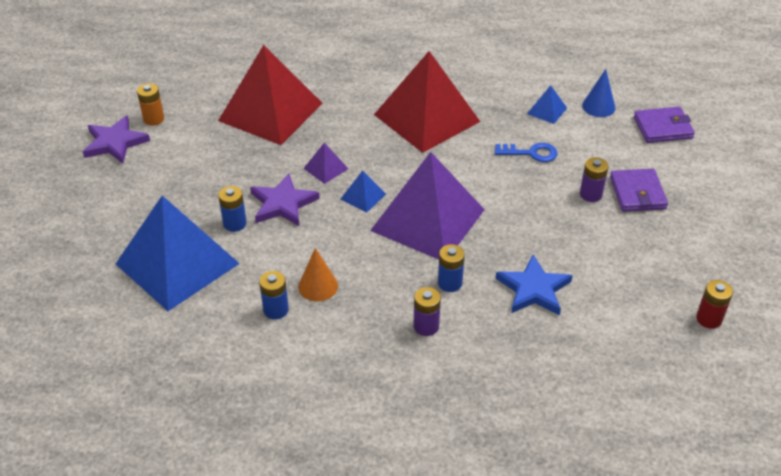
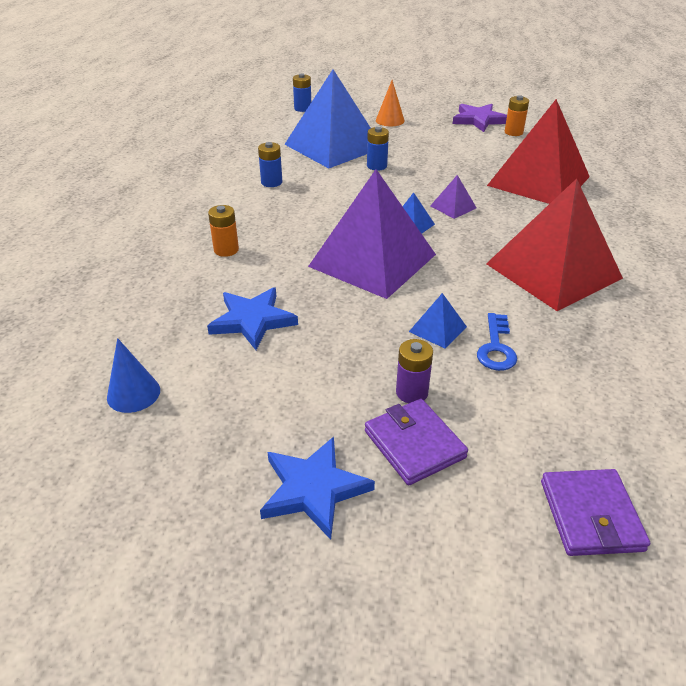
camera: 95 degrees right, 5 degrees down
(283, 204) = (401, 186): purple star -> none
(318, 286) = (293, 200): orange cone -> orange cone (390, 120)
(426, 326) = (226, 250): purple battery -> orange battery
(450, 283) = (277, 267): blue battery -> blue battery (302, 108)
(547, 110) = (599, 375): blue pyramid -> blue pyramid (438, 329)
(598, 106) = (628, 437): blue cone -> blue cone (133, 393)
(637, 193) = (414, 444): purple wallet -> purple wallet turned 60 degrees clockwise
(691, 236) = (314, 489): none -> blue star
(709, 319) = (150, 469): red battery -> none

